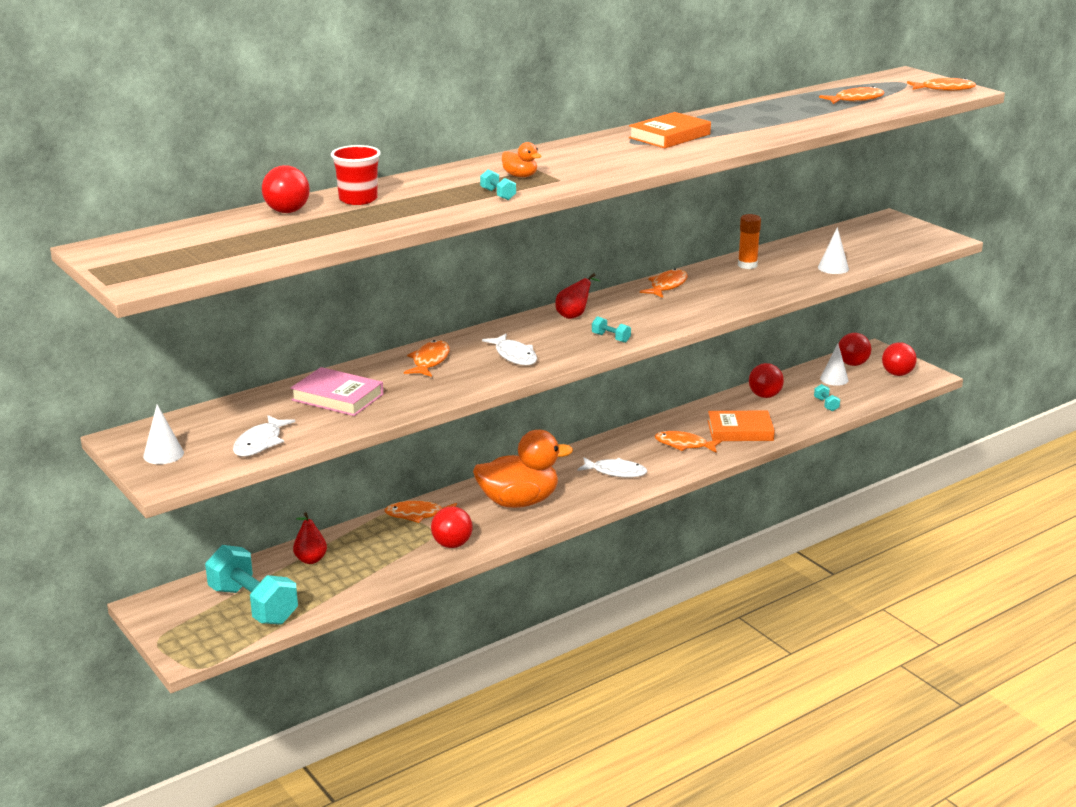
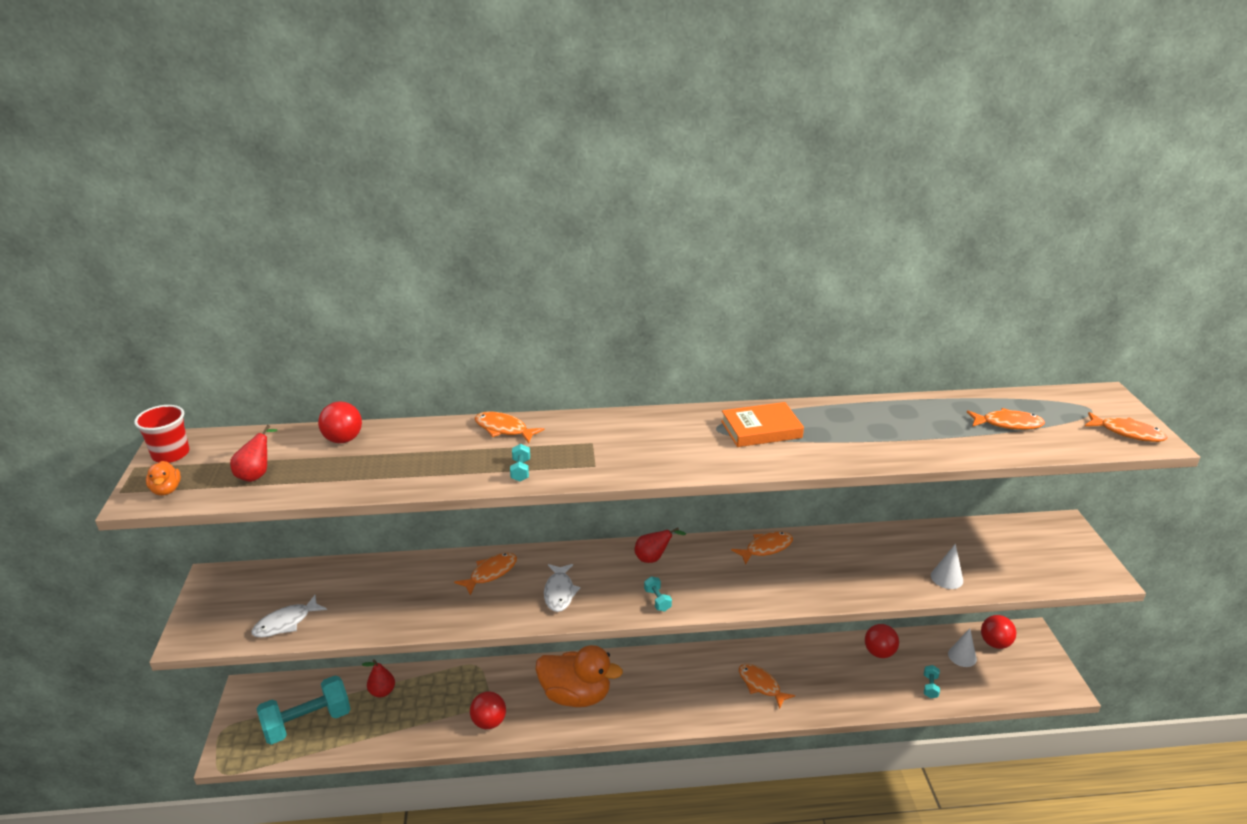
camera: 30 degrees right, 5 degrees up
(163, 454) = (217, 607): white cone -> none
(238, 246) = (256, 474): none -> red pear
(253, 605) = (307, 722): turquoise dumbbell -> turquoise dumbbell turned 75 degrees clockwise
(337, 397) = (386, 590): pink book -> none
(358, 199) = (410, 440): red cup -> red cup (171, 454)
(418, 515) = (492, 676): orange fish -> orange fish (503, 429)
(520, 176) = (568, 449): orange duck -> orange duck (166, 490)
(616, 472) = (678, 694): white fish -> none
(740, 431) = (824, 688): orange book -> none
(747, 265) = (864, 545): orange glue stick -> none
(897, 374) = (1032, 673): red ball -> none

